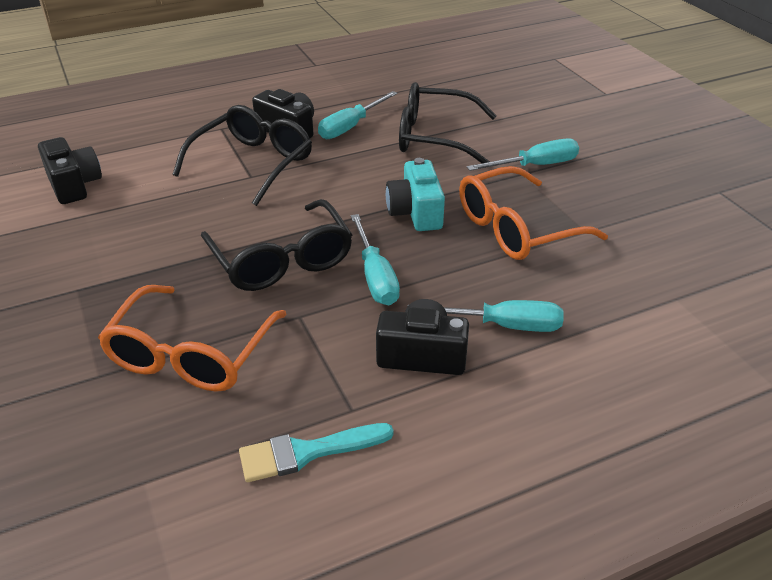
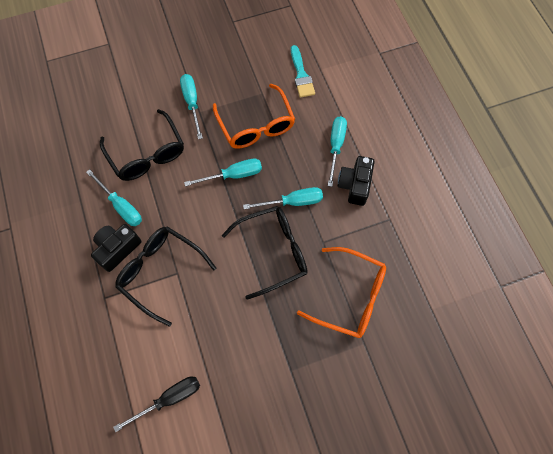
camera: 85 degrees left, 30 degrees up
(74, 185) = (169, 398): black camera -> black screwdriver
(307, 452) = (415, 239): turquoise brush -> turquoise brush (301, 75)
(415, 212) = (233, 175): turquoise camera -> turquoise screwdriver
(435, 137) = (147, 153): black glasses -> black glasses turned 45 degrees counterclockwise

